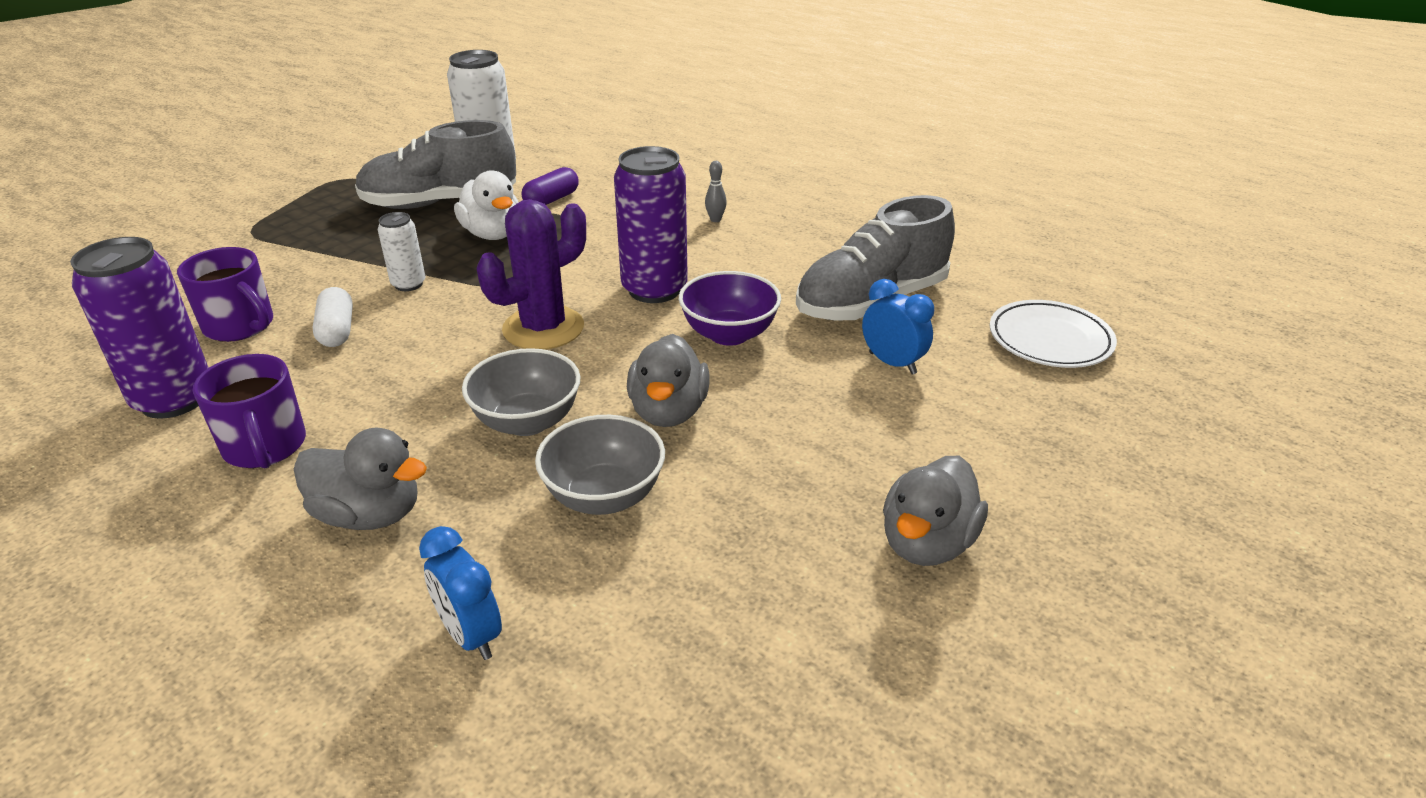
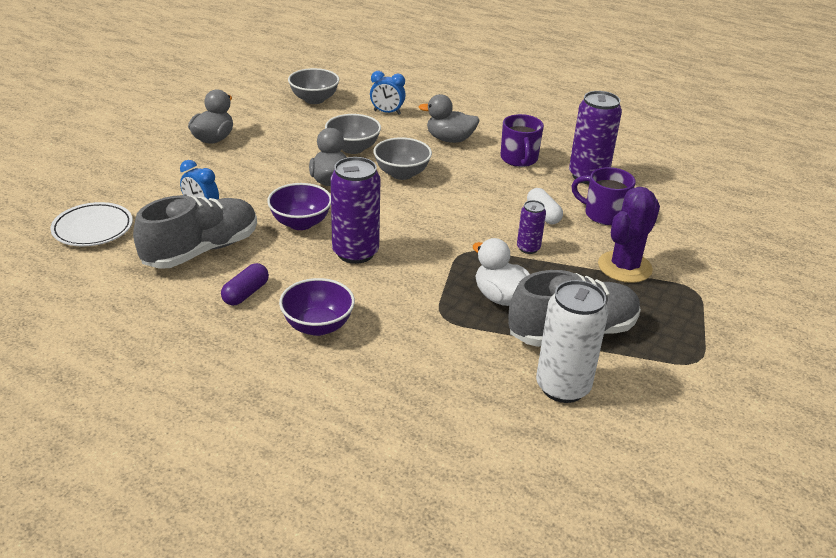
camera: 170 degrees right, 0 degrees up
(265, 447) = (519, 159): purple mug -> purple mug turned 150 degrees counterclockwise
(408, 284) = (528, 248): white can -> purple can
(471, 635) = (387, 112): blue clock -> blue clock turned 150 degrees clockwise
(543, 328) = (418, 221): purple cactus -> purple cactus (624, 267)
(551, 200) = (475, 343): purple capsule -> purple capsule (246, 293)
(669, 717) = (314, 99): none -> grey bowl
(715, 219) = (318, 326): grey bowling pin -> purple bowl

